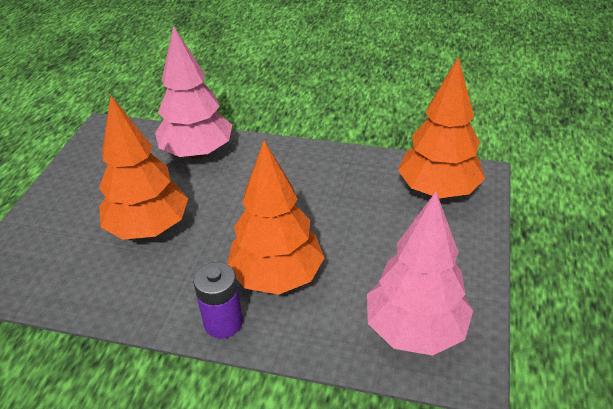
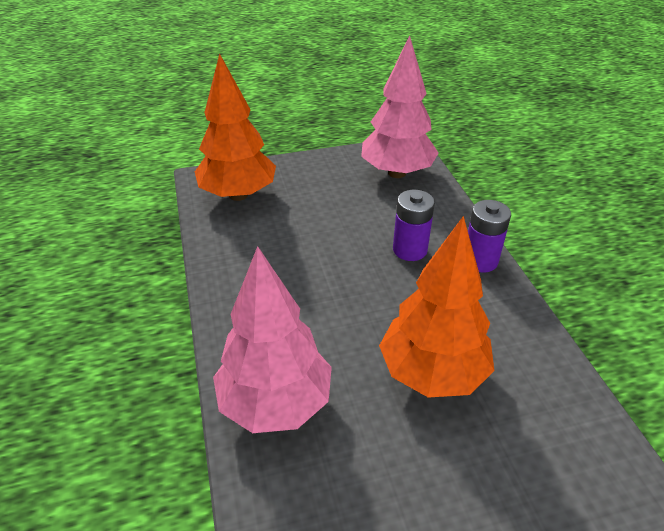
camera: 120 degrees left, 0 degrees up
(277, 277) = (410, 250): orange tree -> purple battery

